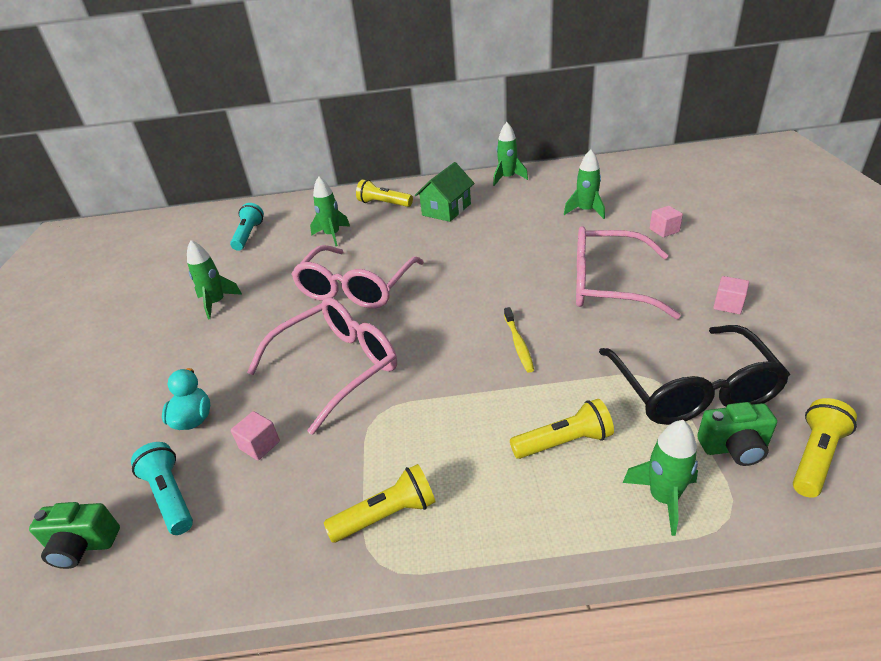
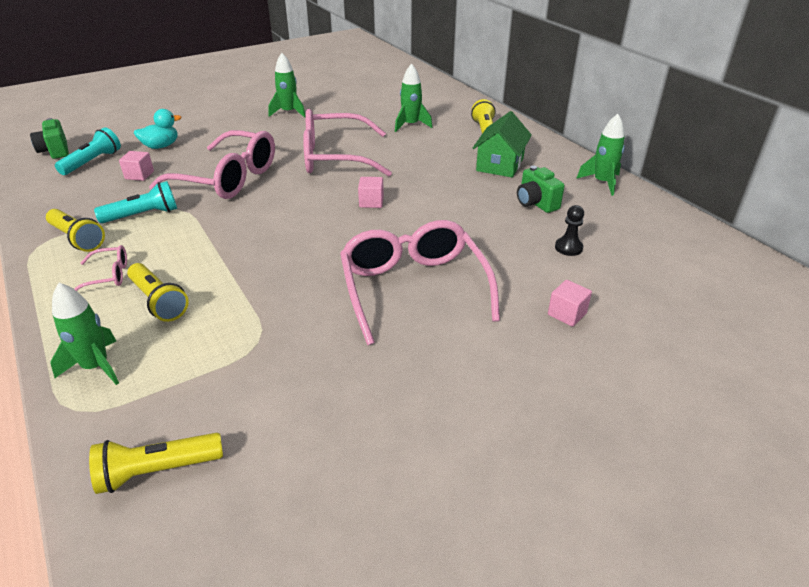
camera: 60 degrees right, 0 degrees up
(249, 235) = (387, 94): turquoise flashlight -> turquoise flashlight (143, 215)
(446, 209) = (500, 164): green house -> green house turned 75 degrees counterclockwise
(492, 484) = (109, 275): none -> pink glasses
(518, 344) = (286, 253): yellow toothbrush -> none
(586, 211) = (568, 248): green rocket -> black pawn
(692, 390) = (246, 370): black glasses -> none
(728, 305) = (418, 385): pink cube -> pink cube (371, 202)
(734, 448) = (163, 407): green camera -> green camera (536, 203)
(816, 457) = (157, 470): yellow flashlight -> yellow flashlight turned 150 degrees clockwise

